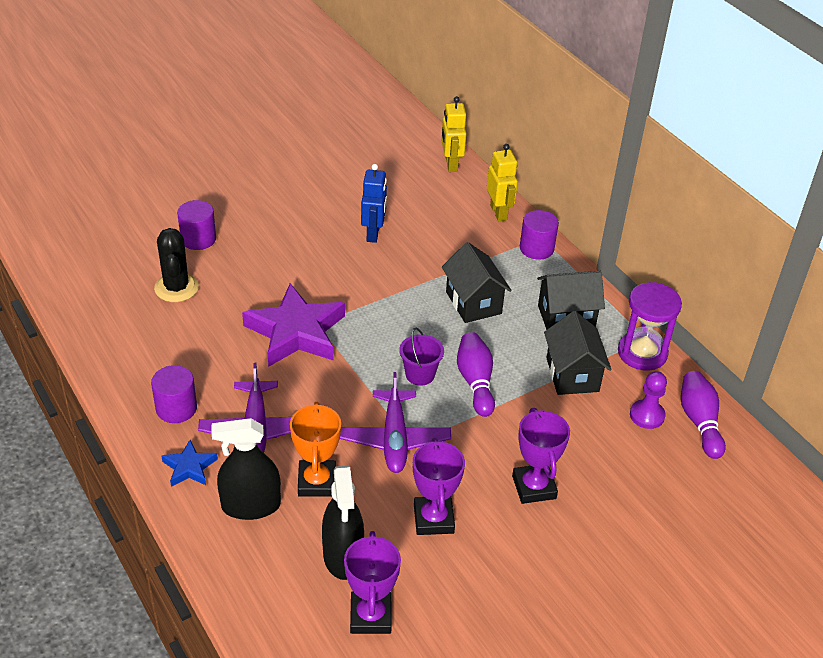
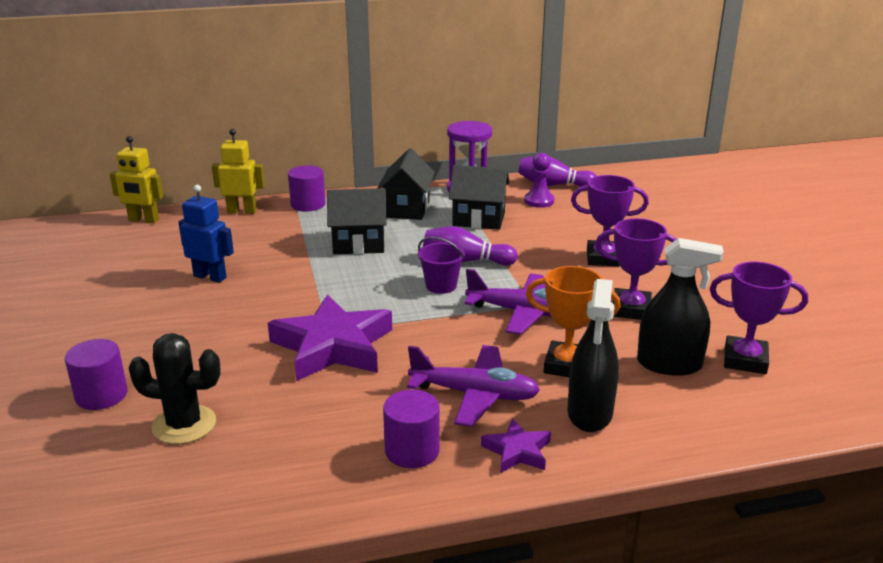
camera: 70 degrees left, 15 degrees down
(189, 467) = (517, 451): blue star -> purple star

